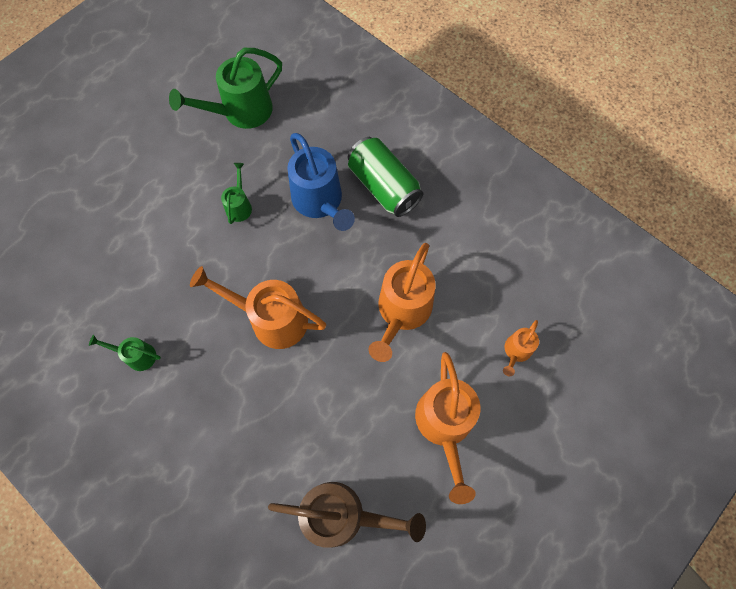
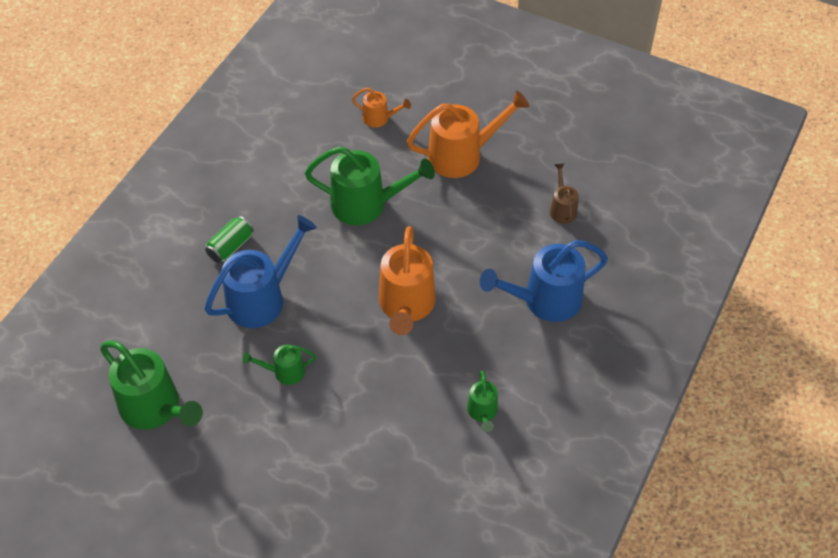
camera: 105 degrees left, 15 degrees down
(233, 453) = (544, 301): none -> blue watering can
(343, 515) = (562, 208): brown watering can -> brown watering can, size x0.51
(383, 186) = (230, 247): green can -> green can, size x0.57
(402, 312) = (367, 204): orange watering can -> green watering can

